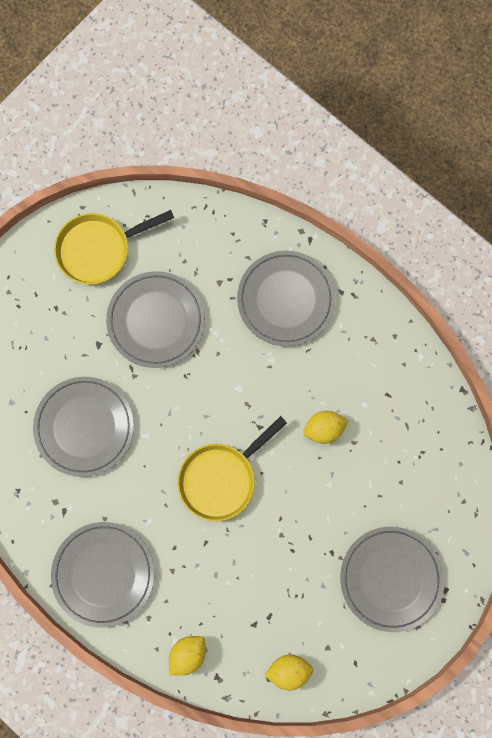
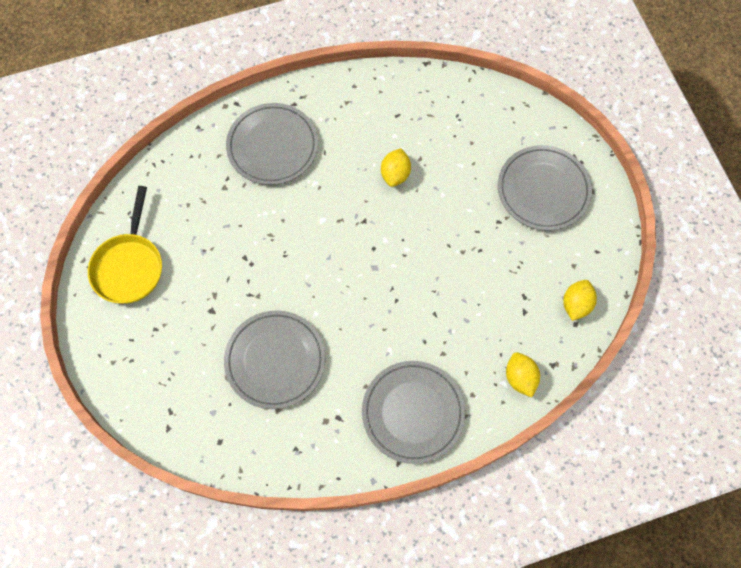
camera: 60 degrees left, 10 degrees down
(156, 320) = (222, 253): grey plate -> none
(221, 478) = (388, 272): yellow pan -> none

